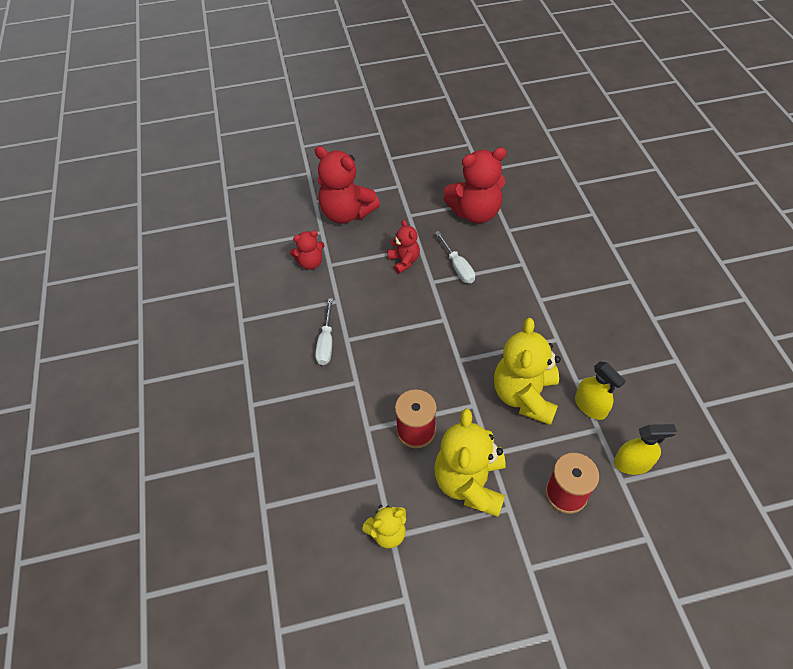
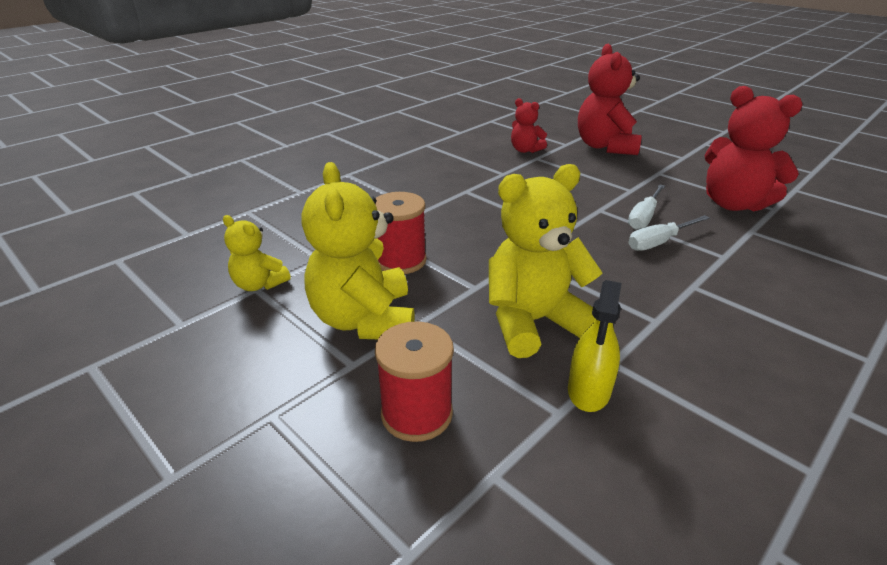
camera: 55 degrees right, 20 degrees down
(326, 342) = (450, 183): white screwdriver -> white screwdriver (659, 242)
(404, 261) = (600, 188): red teddy bear -> none
(470, 483) = (364, 320): yellow teddy bear -> yellow teddy bear turned 75 degrees counterclockwise
(632, 463) = (539, 479): yellow spray bottle -> none

